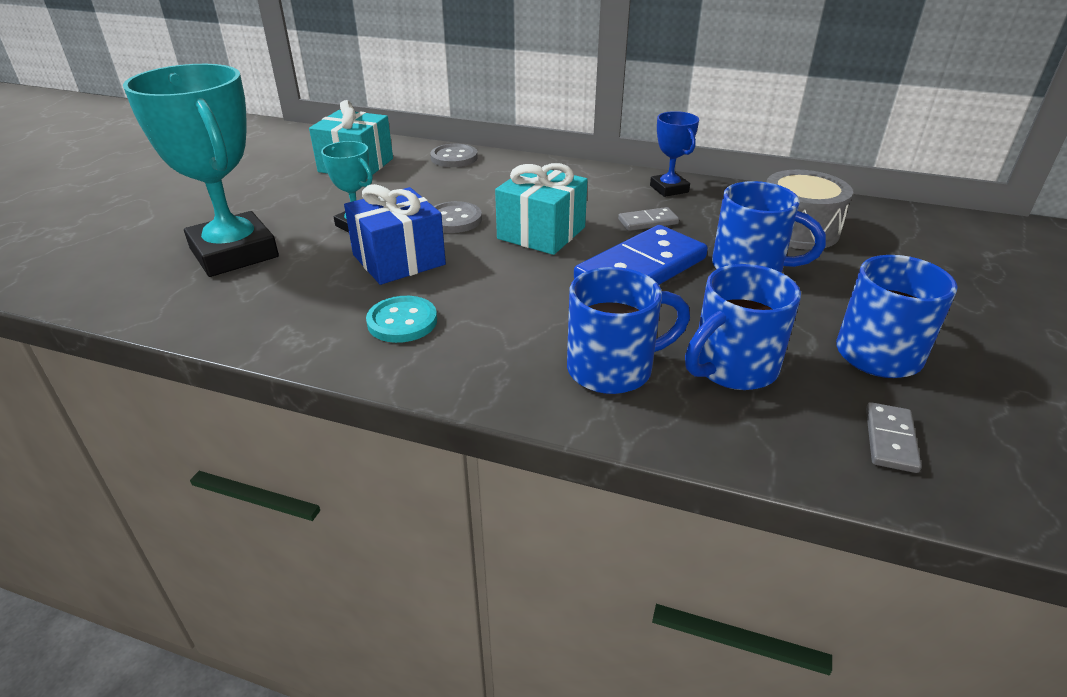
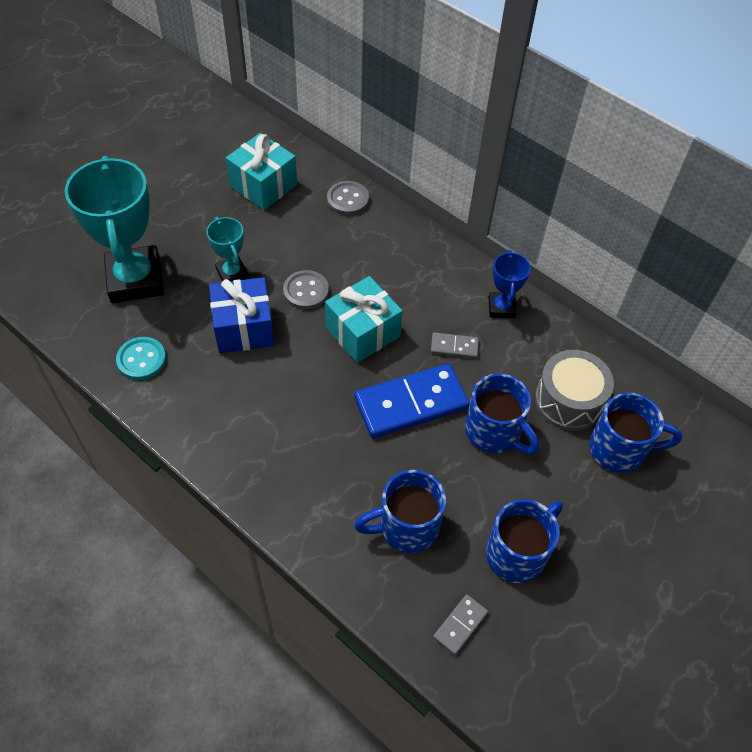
camera: 20 degrees right, 20 degrees up
(402, 322) = (217, 399): turquoise button -> turquoise button (141, 359)
(613, 369) = (328, 497): blue mug -> blue mug (619, 449)

